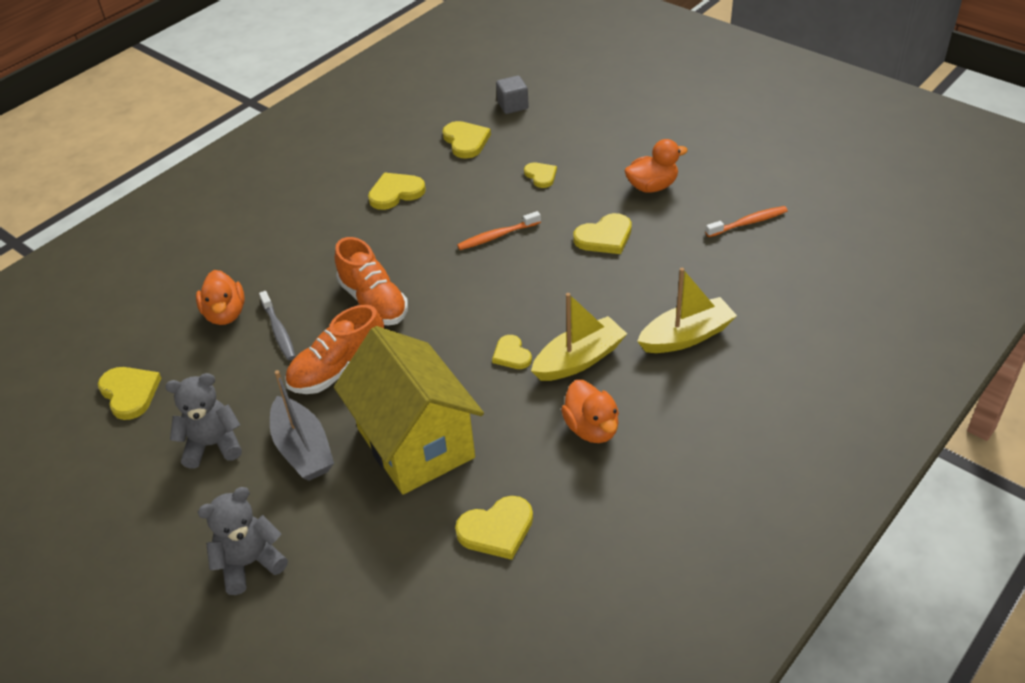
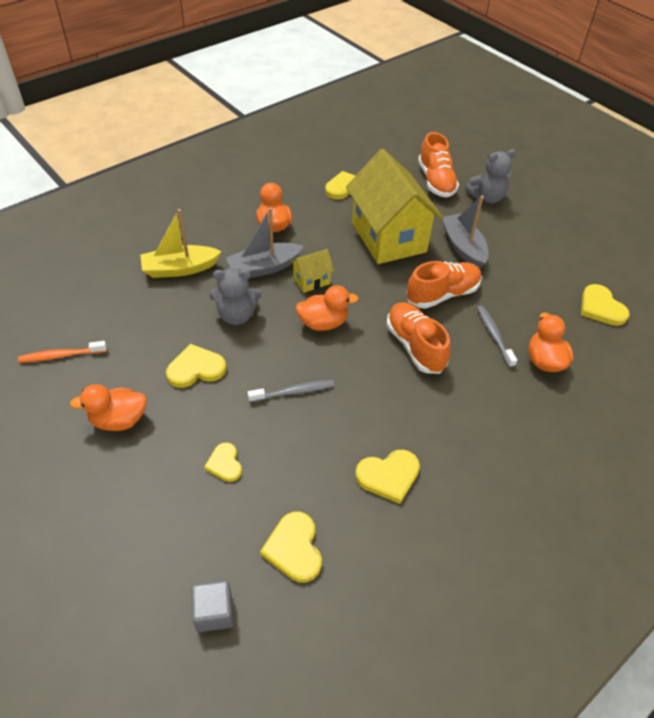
camera: 175 degrees left, 5 degrees up
(213, 445) = (525, 261): grey teddy bear -> grey teddy bear (236, 315)
(339, 584) = (436, 181): none -> orange shoe
(483, 306) = (323, 323): none -> orange duck
(497, 236) = (293, 392): orange toothbrush -> grey toothbrush
(511, 354) = (311, 280): yellow heart -> yellow house
(579, 360) = (264, 268): yellow boat -> grey boat

